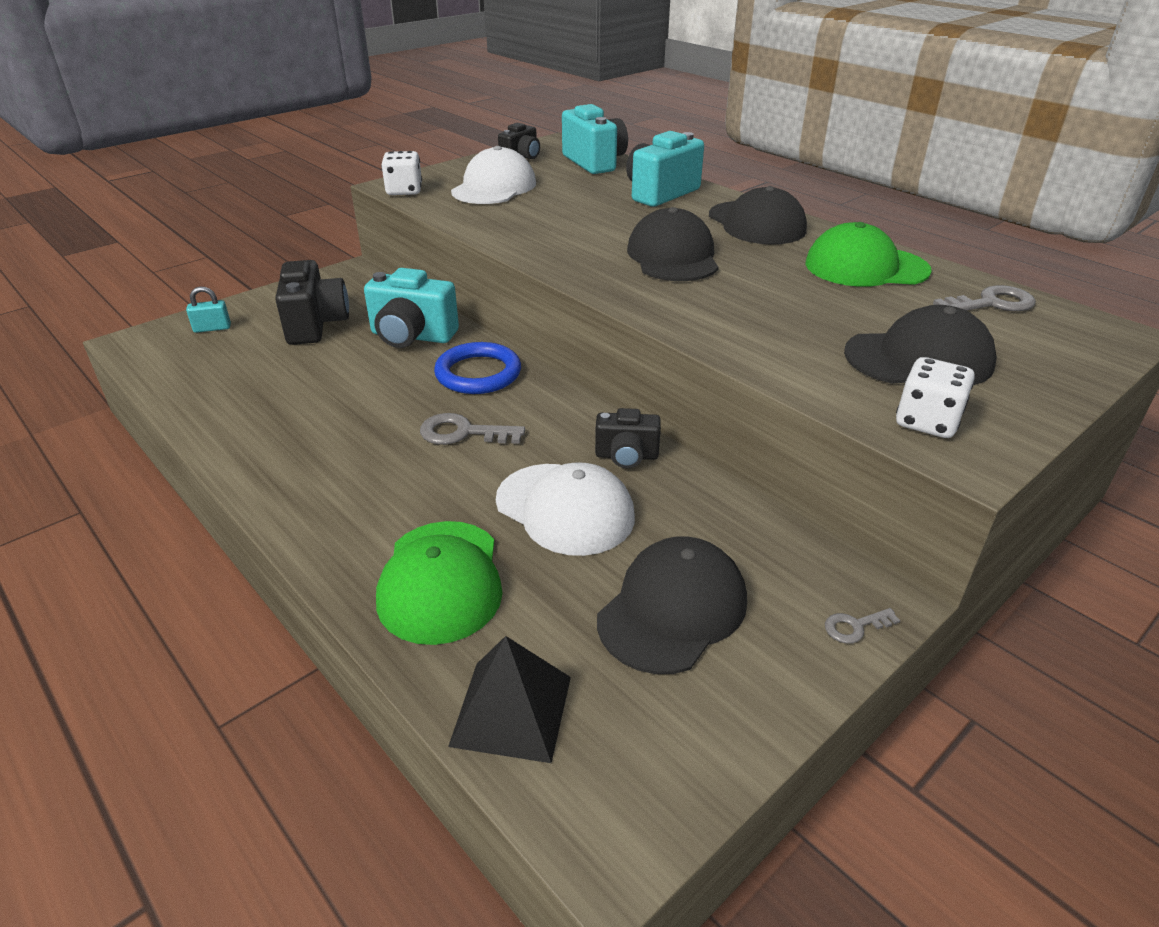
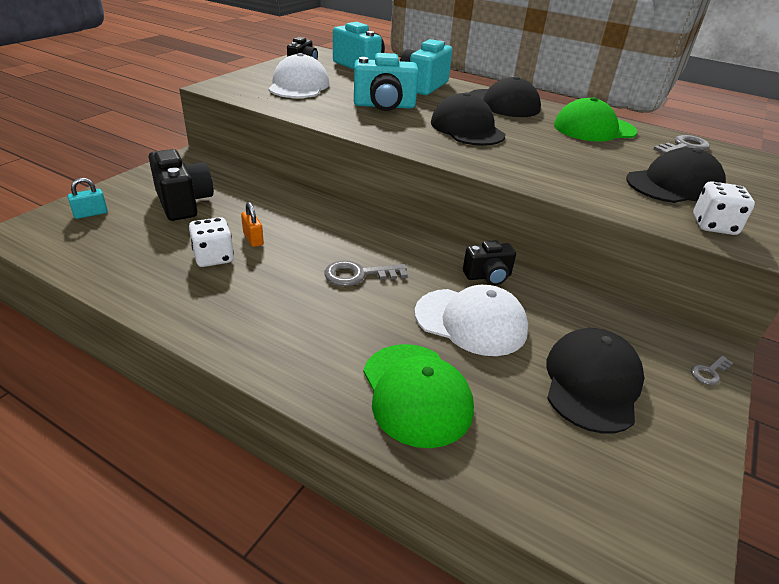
camera: 20 degrees left, 0 degrees up
(367, 375) = (253, 239): none -> orange padlock
(404, 191) = (229, 90): white dice -> white dice (213, 257)
(412, 336) = (270, 205): turquoise camera -> turquoise camera (384, 106)
(478, 373) = (341, 228): blue ring -> none
(512, 710) = (535, 485): black pyramid -> none

